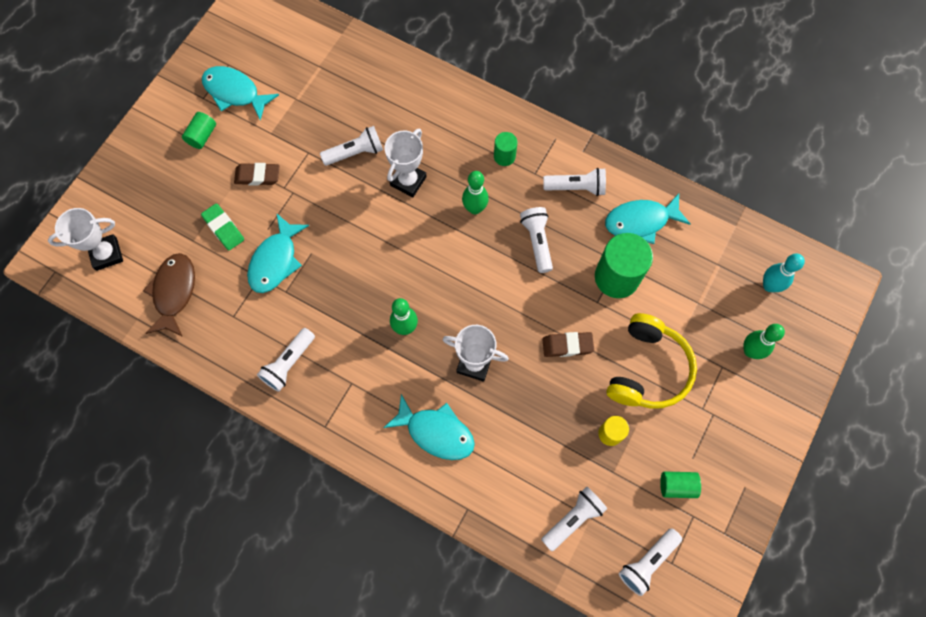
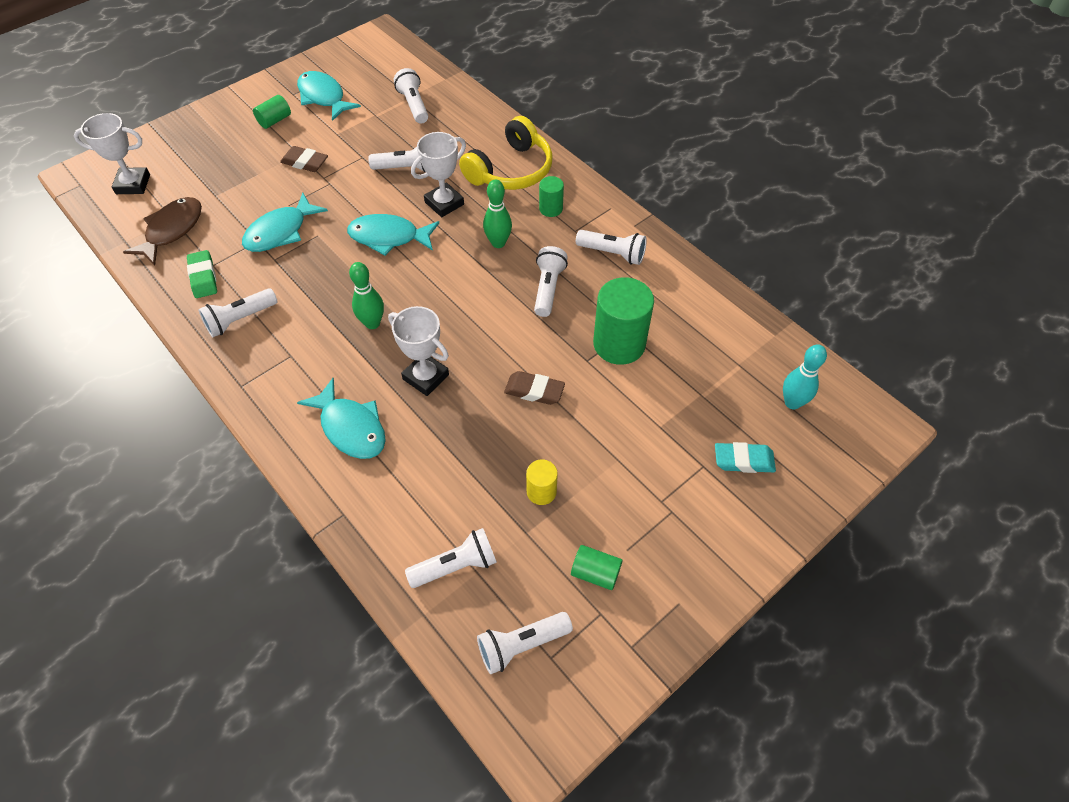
camera: 20 degrees right, 15 degrees down
(224, 228) = (249, 194): green eraser -> green eraser (203, 277)
(327, 76) = (413, 105): none -> white flashlight
(641, 221) = (669, 301): turquoise fish -> turquoise fish (389, 237)
(648, 369) = (614, 441): yellow headphones -> yellow headphones (511, 170)
(750, 351) = (743, 460): green bowling pin -> turquoise eraser

